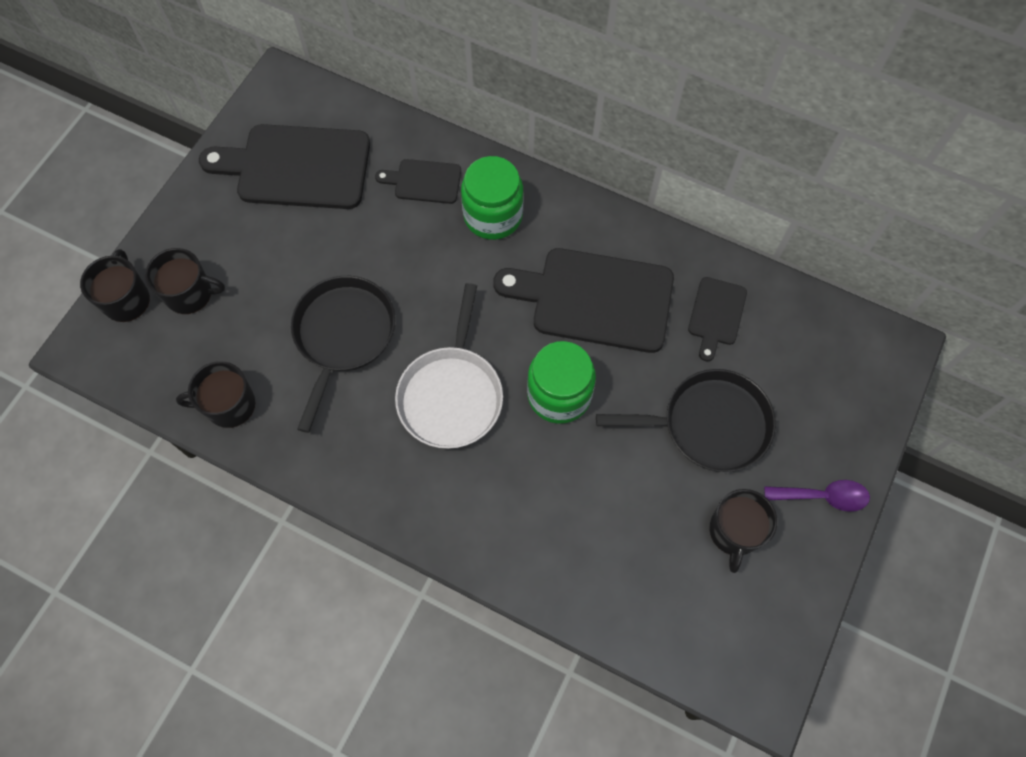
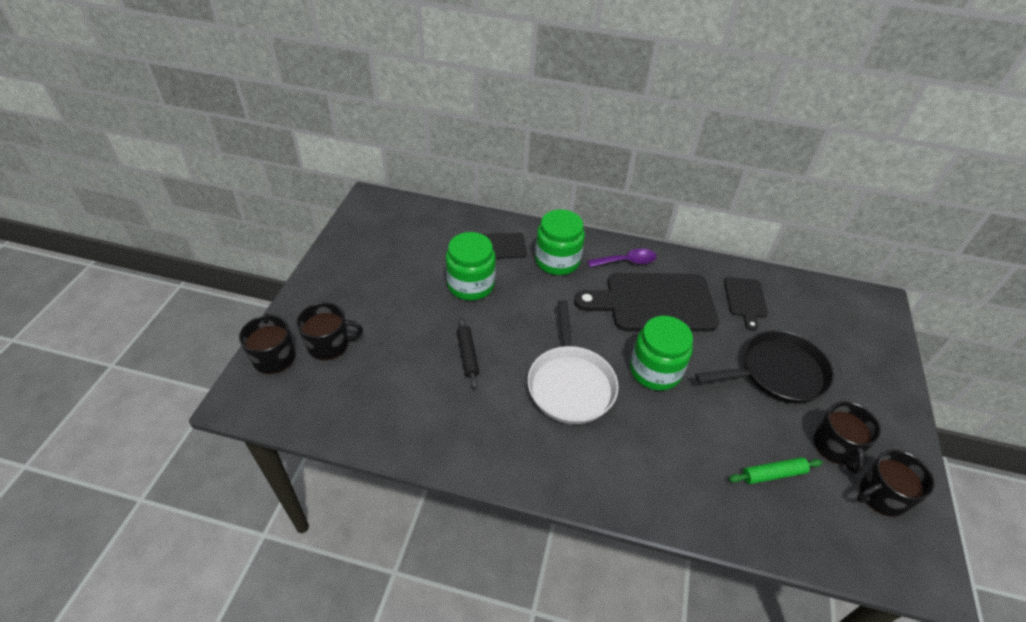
camera: 15 degrees left, 20 degrees down
(229, 405) = (383, 422): black mug -> black mug (881, 495)
(296, 167) = (397, 249): black cutting board -> none
(343, 335) = (467, 355): black pan -> black rolling pin
(373, 235) = (471, 285): none -> green jar
(643, 550) = (773, 474): none -> green rolling pin
(823, 496) = (886, 408): purple spoon -> purple spoon (626, 261)

